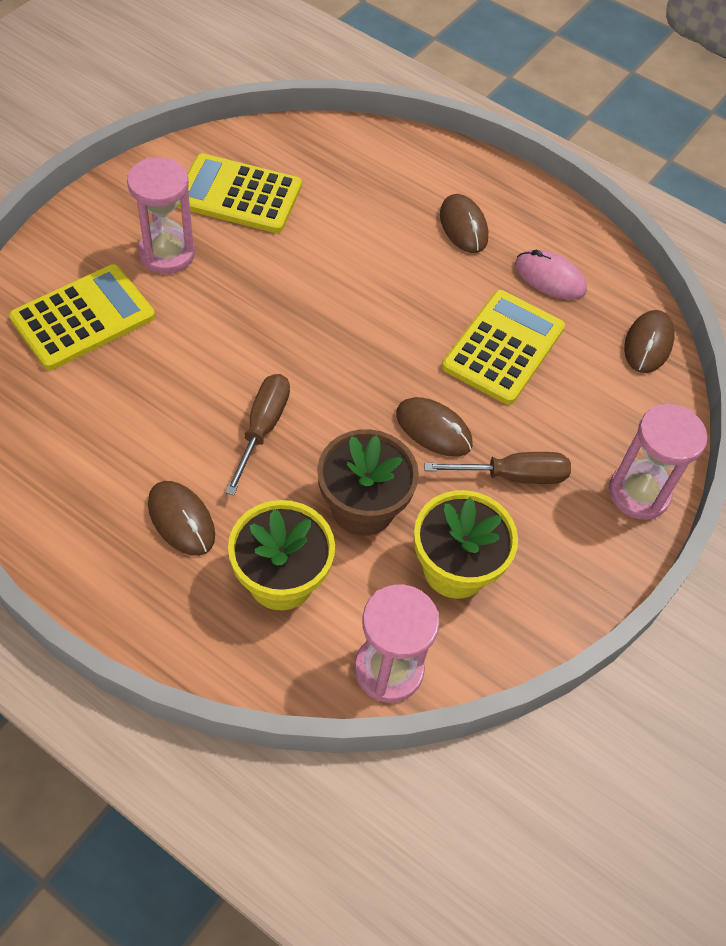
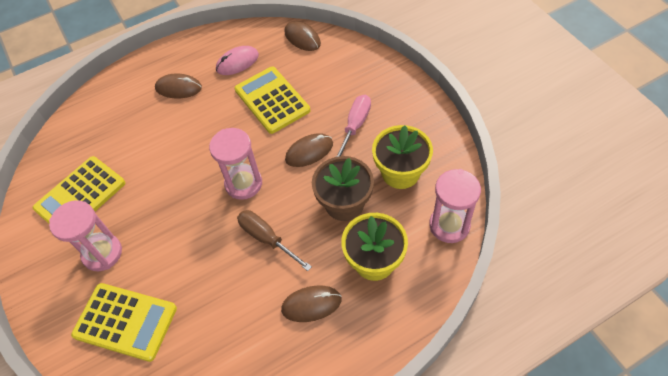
camera: 55 degrees left, 0 degrees up
(83, 317) = (125, 321): yellow calculator -> yellow calculator turned 120 degrees clockwise
(514, 476) = (355, 125): brown screwdriver -> pink screwdriver
(638, 493) = (389, 77): pink hourglass -> pink hourglass (243, 184)

